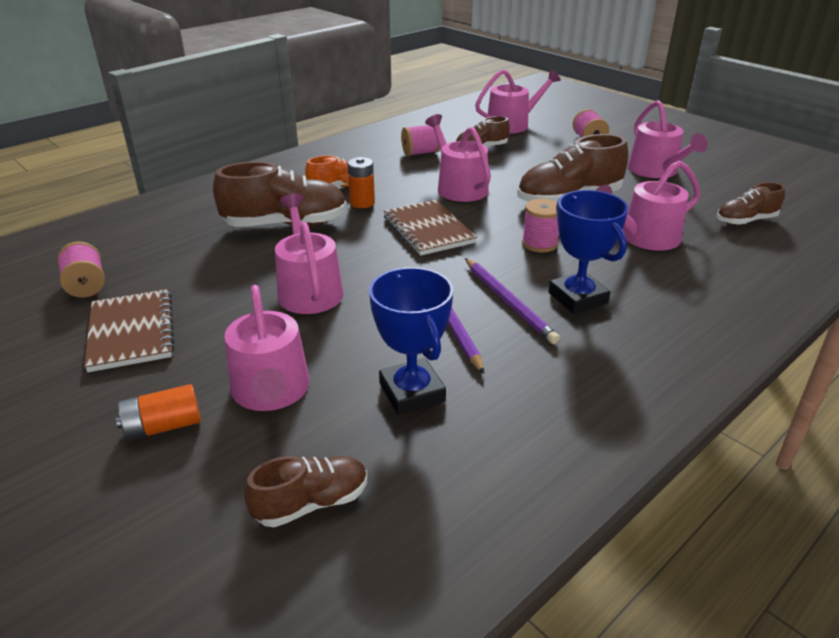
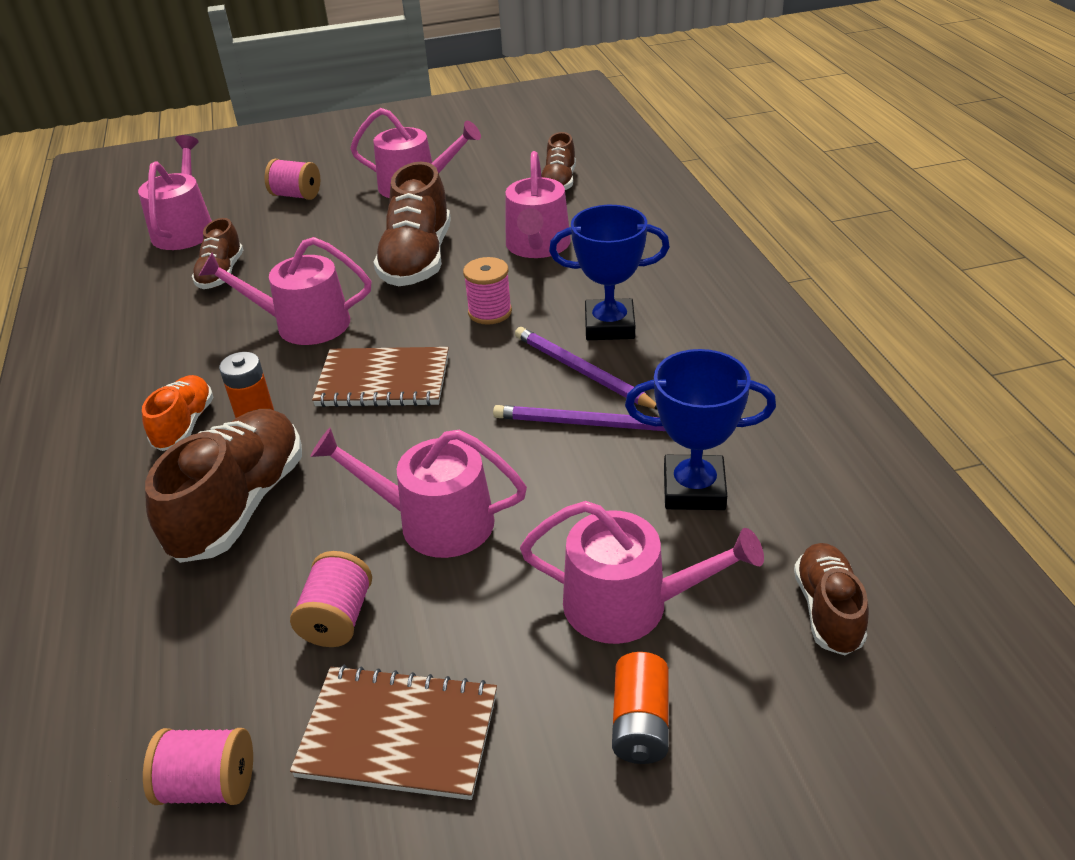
camera: 60 degrees left, 5 degrees up
(420, 153) = (171, 325): pink spool -> pink spool (337, 618)
(508, 302) = (582, 372): purple pencil -> purple pencil turned 135 degrees counterclockwise

